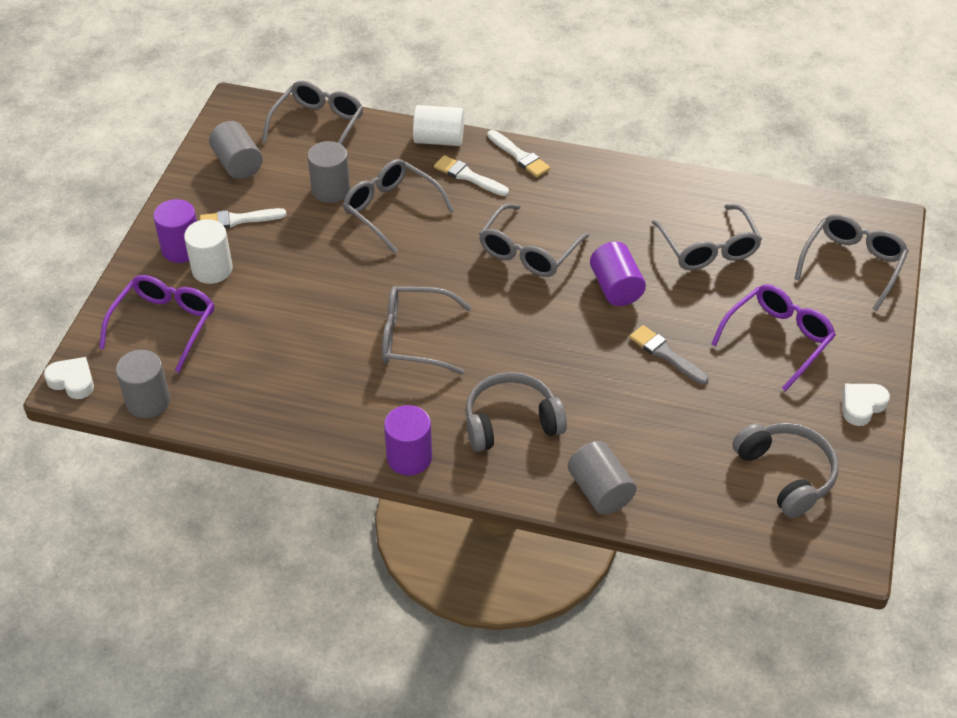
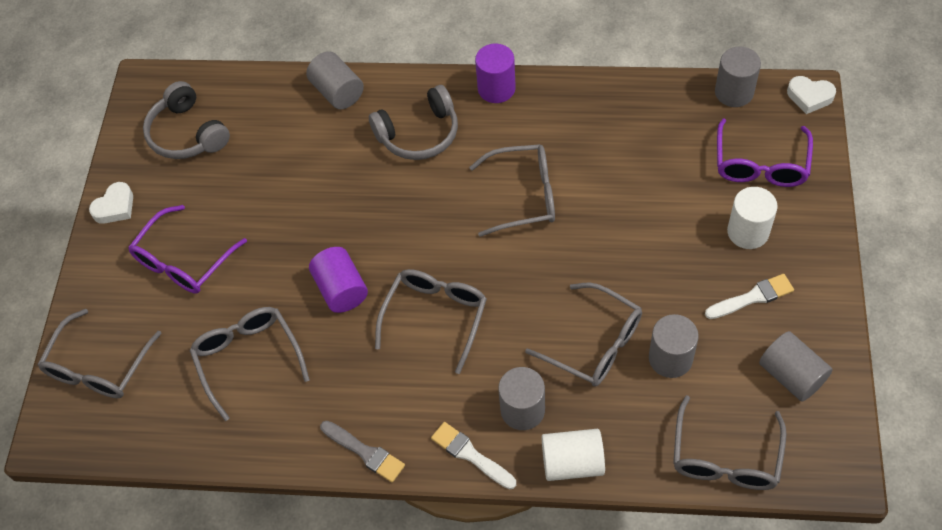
camera: 175 degrees right, 10 degrees up
(182, 249) = (791, 249): purple cylinder -> none
(468, 176) = (522, 410): white brush -> grey cylinder
(666, 354) = (288, 224): grey brush -> grey brush (364, 452)

